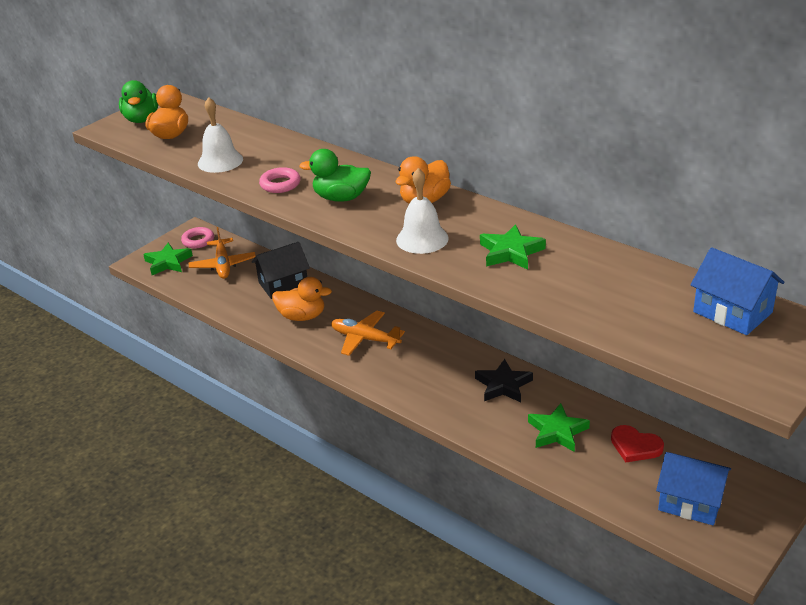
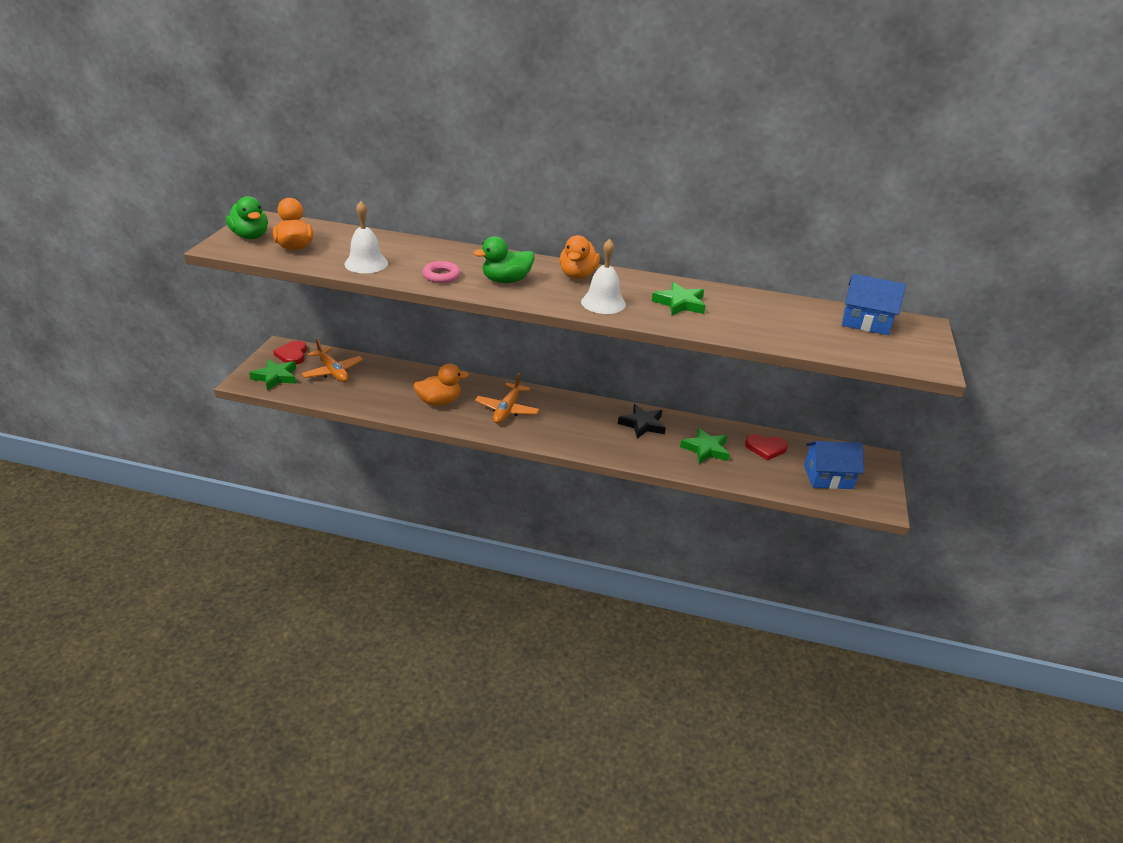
camera: 30 degrees left, 0 degrees up
(198, 241) = (292, 355): pink ring -> red heart
(283, 284) = (402, 379): black house -> none
(365, 339) = (507, 410): orange plane -> orange plane turned 75 degrees counterclockwise

